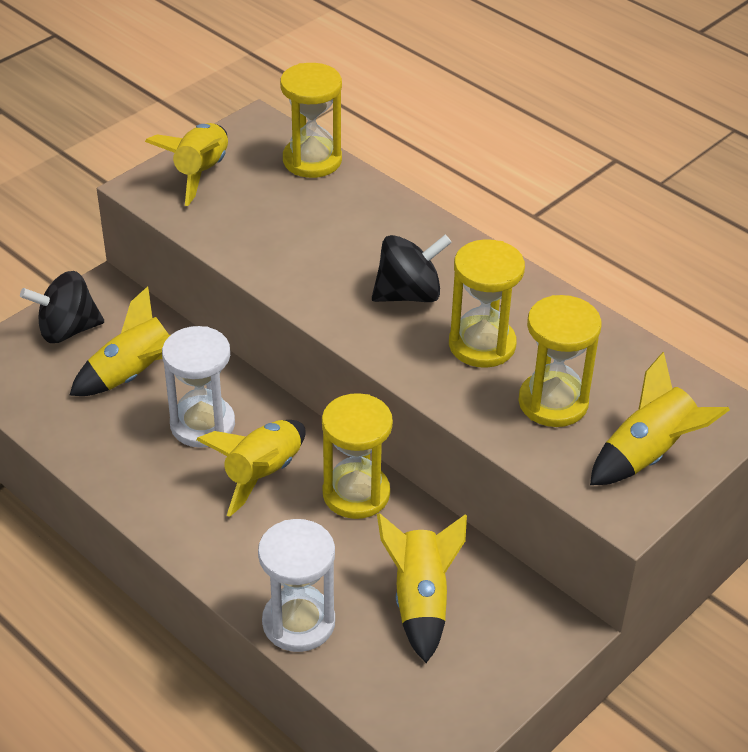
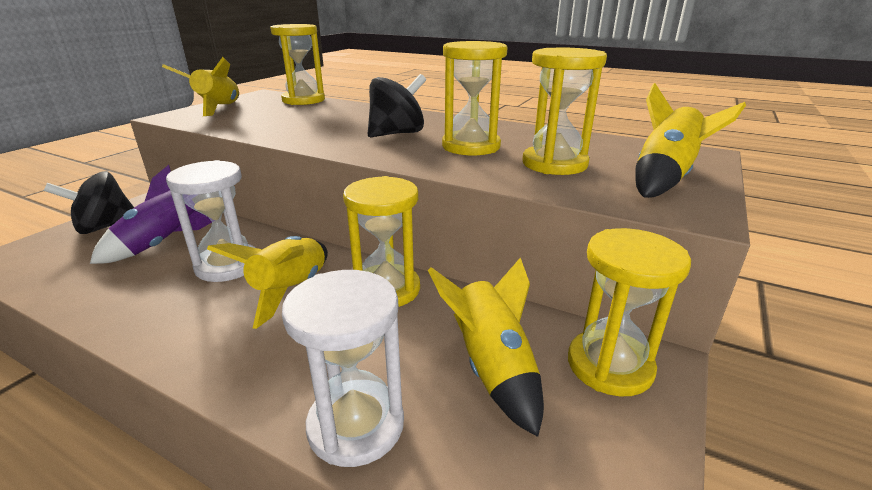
camera: 15 degrees left, 15 degrees down
(134, 374) = (163, 244): yellow rocket -> purple rocket
(521, 622) = (609, 365): none -> yellow hourglass

